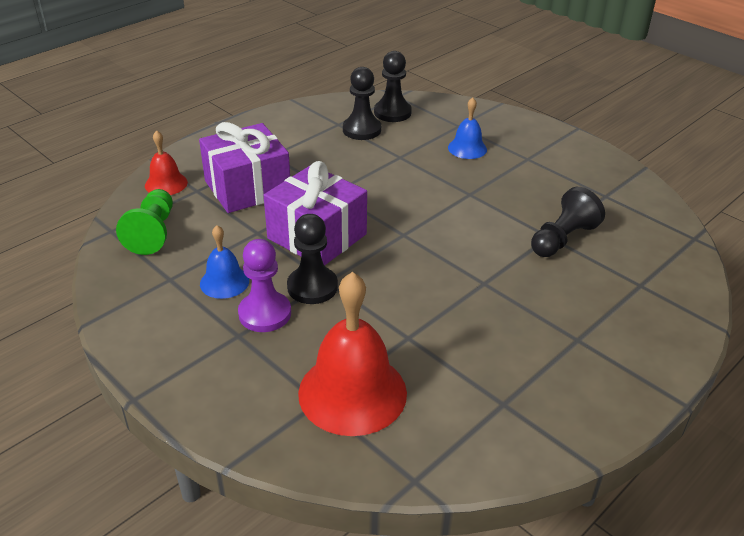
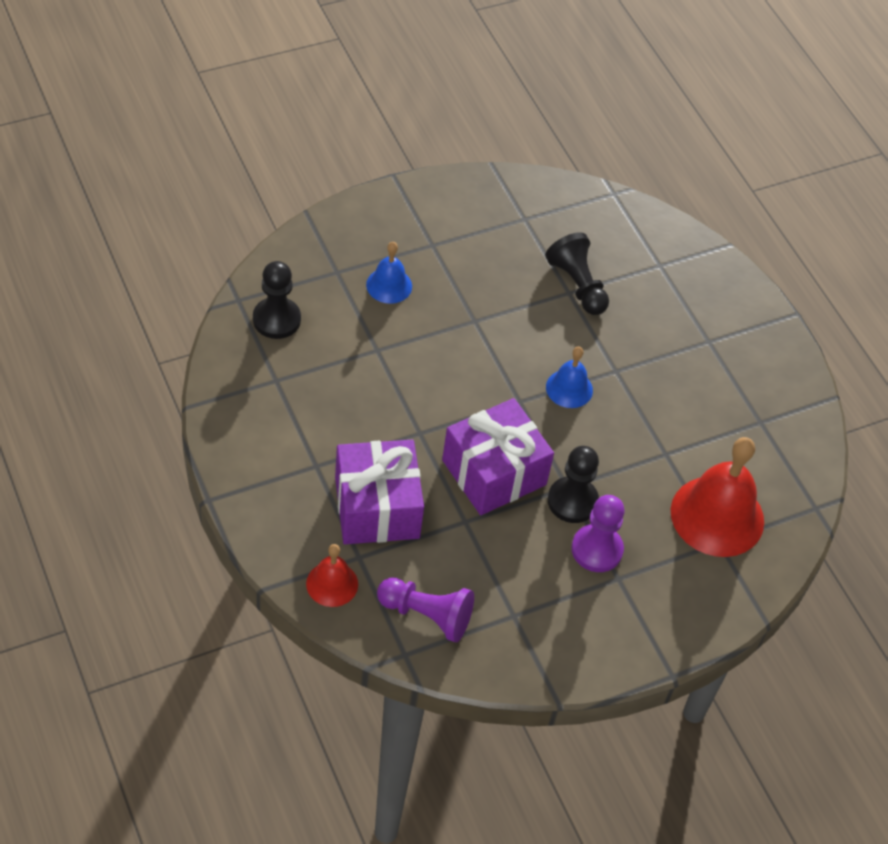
camera: 75 degrees left, 15 degrees up
(153, 233) = (427, 615): green pawn -> purple pawn
(224, 282) = (537, 570): blue bell -> blue bell (569, 388)
(361, 130) = (302, 363): black pawn -> none

